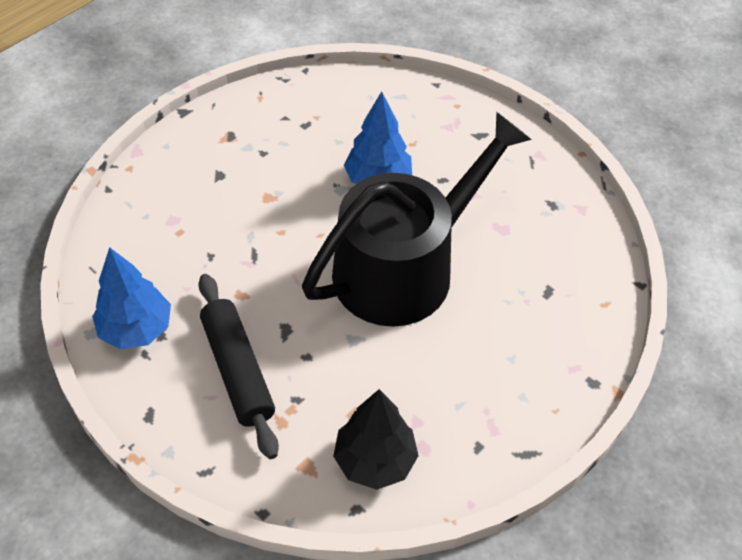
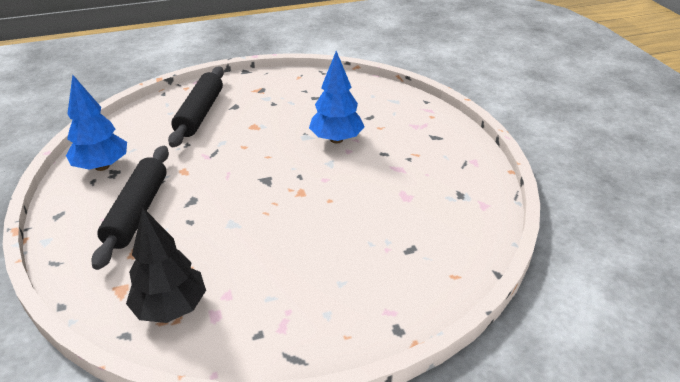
camera: 30 degrees right, 15 degrees down
(185, 203) = (200, 113): none -> black rolling pin
(404, 267) = (309, 194): black watering can -> none

